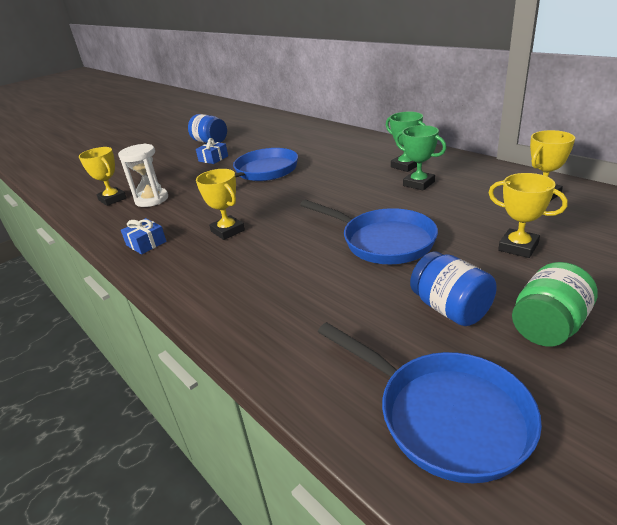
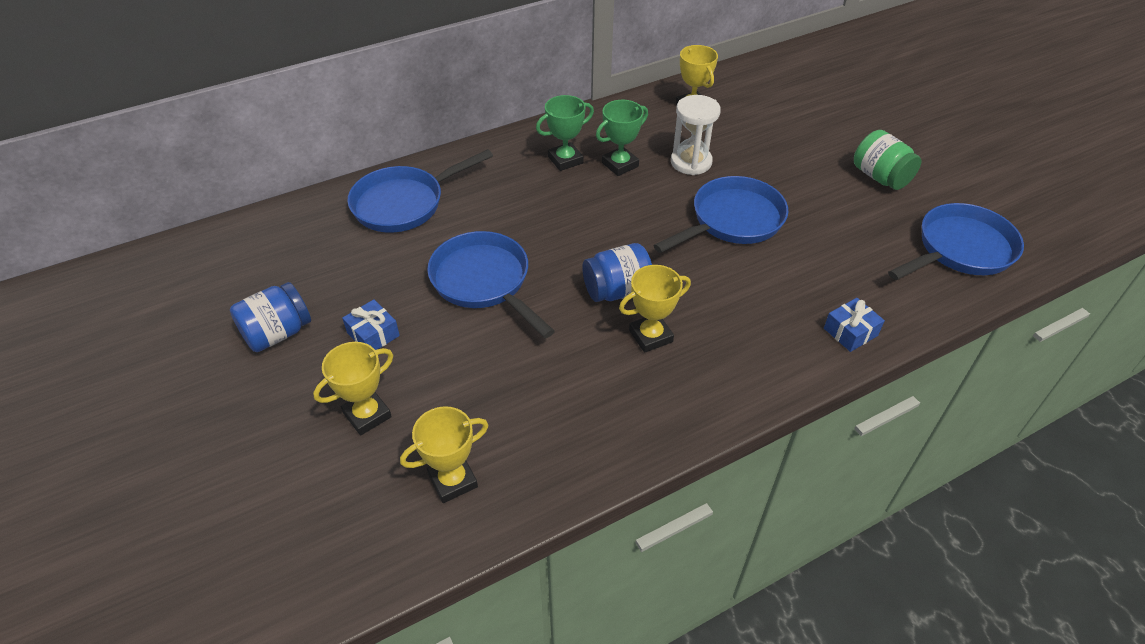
camera: 80 degrees left, 15 degrees up
(146, 243) = (644, 424): blue gift -> blue gift (850, 332)
(152, 199) = (494, 421): white hourglass -> white hourglass (691, 162)
(322, 139) = (404, 204): none -> blue pan
(450, 309) = (850, 213): blue jar -> blue jar (617, 290)
(518, 247) = (775, 152): yellow trophy -> yellow trophy (367, 415)

